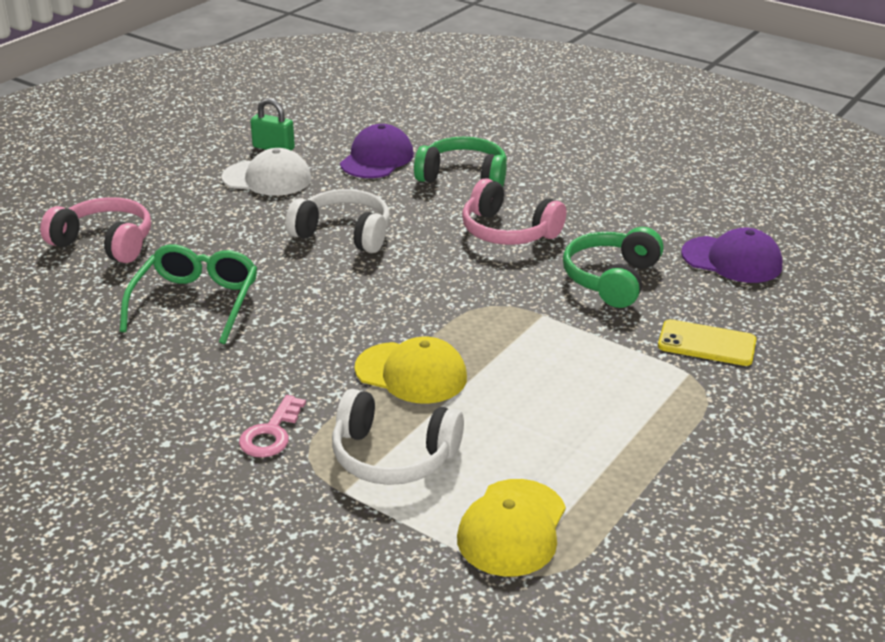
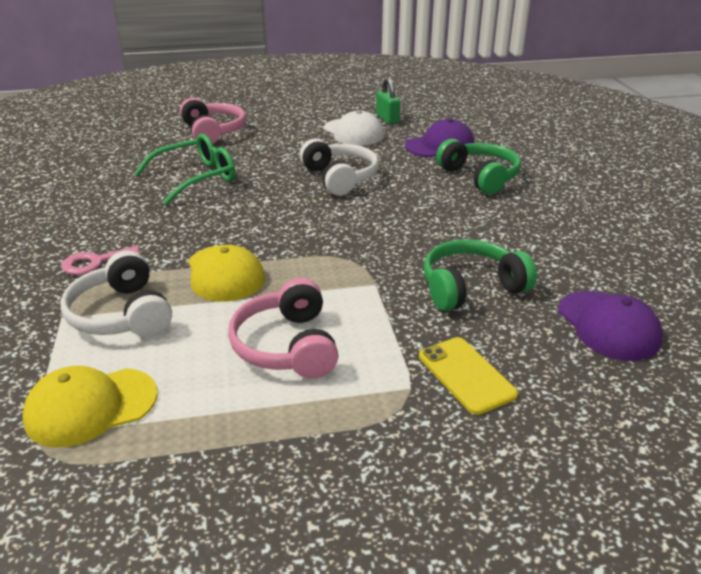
camera: 45 degrees right, 0 degrees up
(507, 232) = (449, 221): pink headphones -> pink headphones (286, 346)

